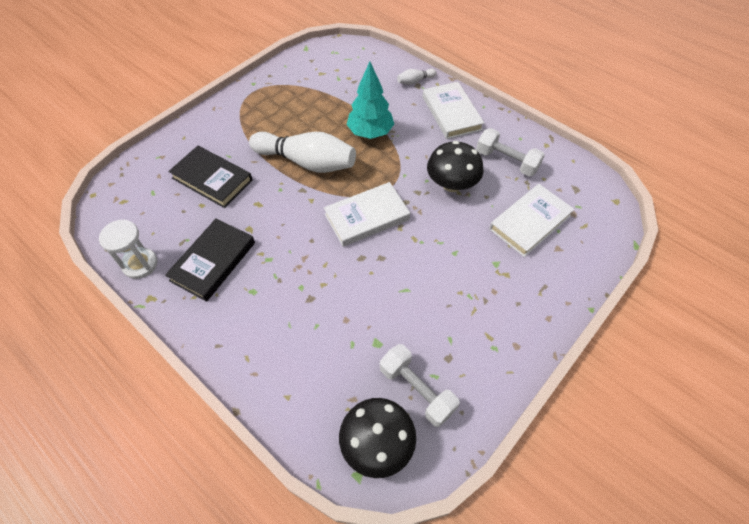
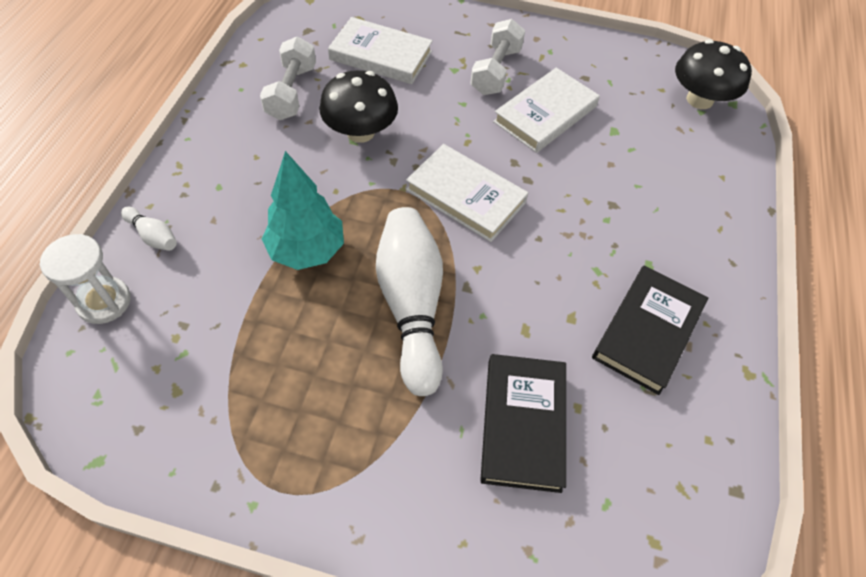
camera: 120 degrees left, 0 degrees up
(140, 264) = (722, 423): white hourglass -> white hourglass (104, 302)
(213, 261) = (648, 331): black book -> black book turned 60 degrees counterclockwise
(417, 390) = (633, 89): white dumbbell -> white dumbbell (496, 71)
(451, 113) = (218, 169): white book -> white book (545, 114)

